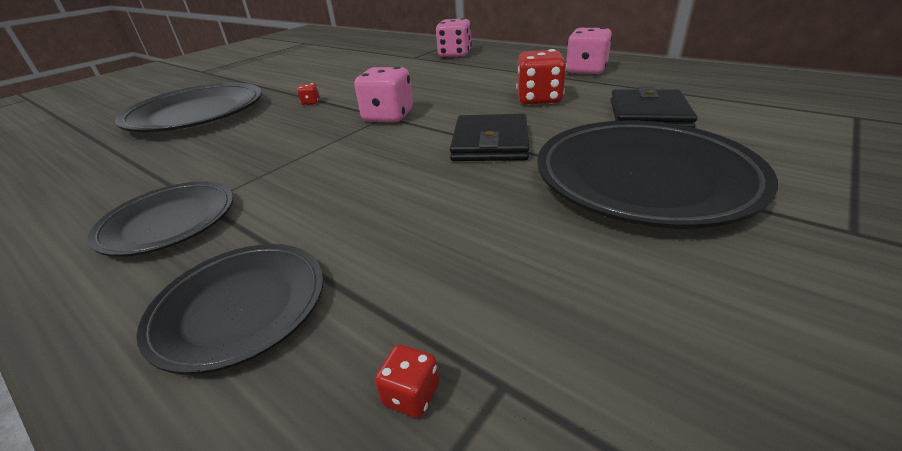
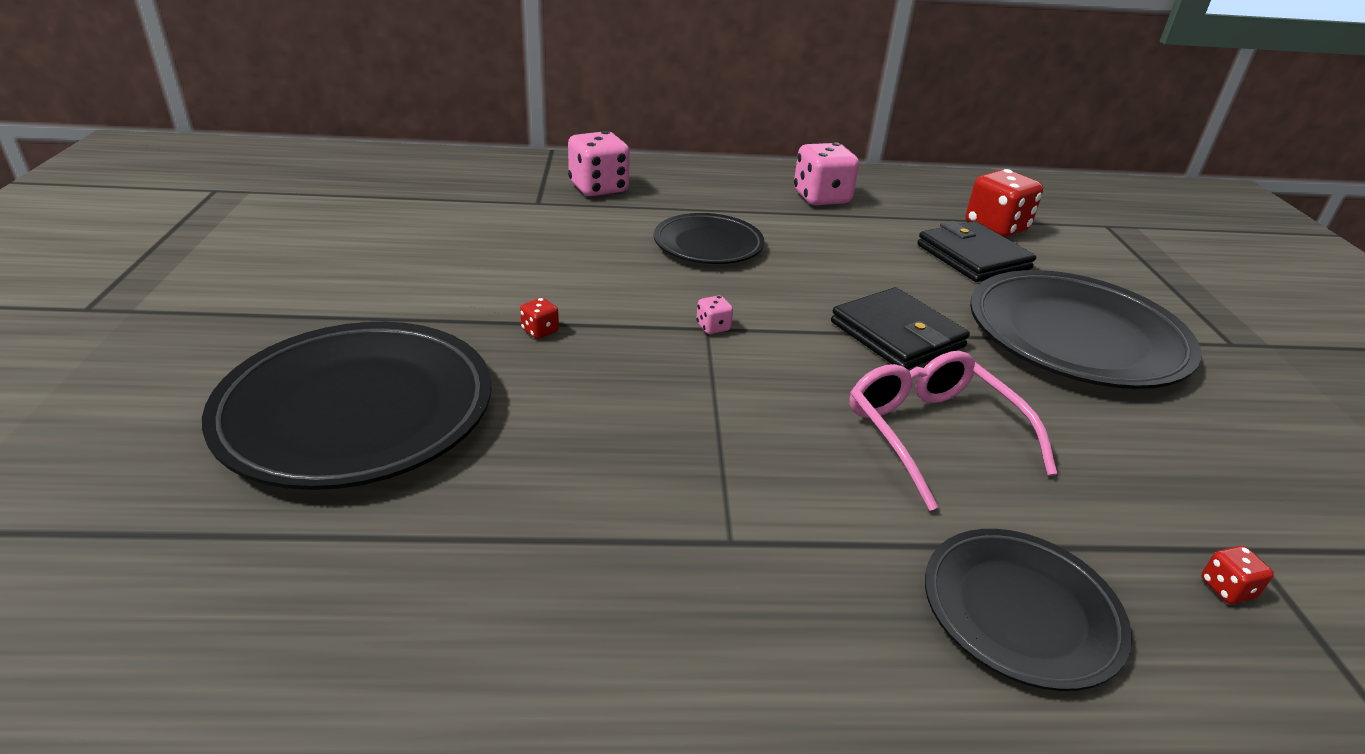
camera: 45 degrees left, 0 degrees up
(169, 223) = (751, 584): black plate -> black plate (708, 245)
(388, 117) = (713, 327): pink dice -> pink dice, size x0.44
(400, 197) = (933, 435): none -> pink glasses
(539, 99) = (843, 256): red dice -> red dice (996, 228)

